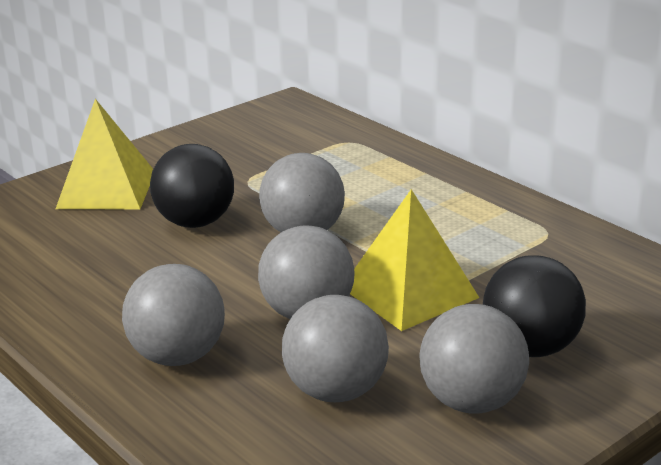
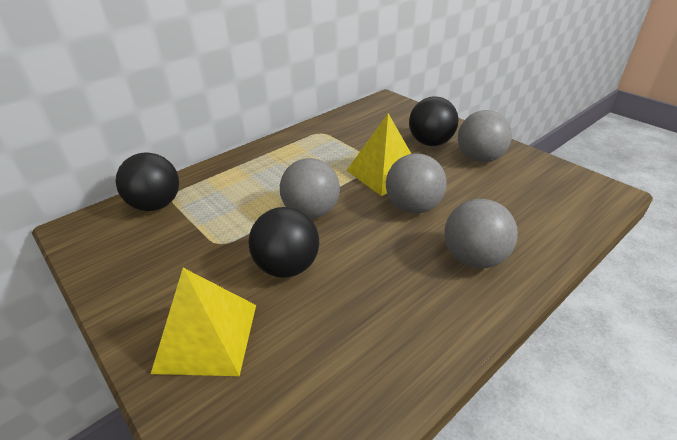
camera: 90 degrees left, 10 degrees up
(328, 135) = (156, 205): none -> black ball
(335, 391) = (486, 196): grey ball -> none

